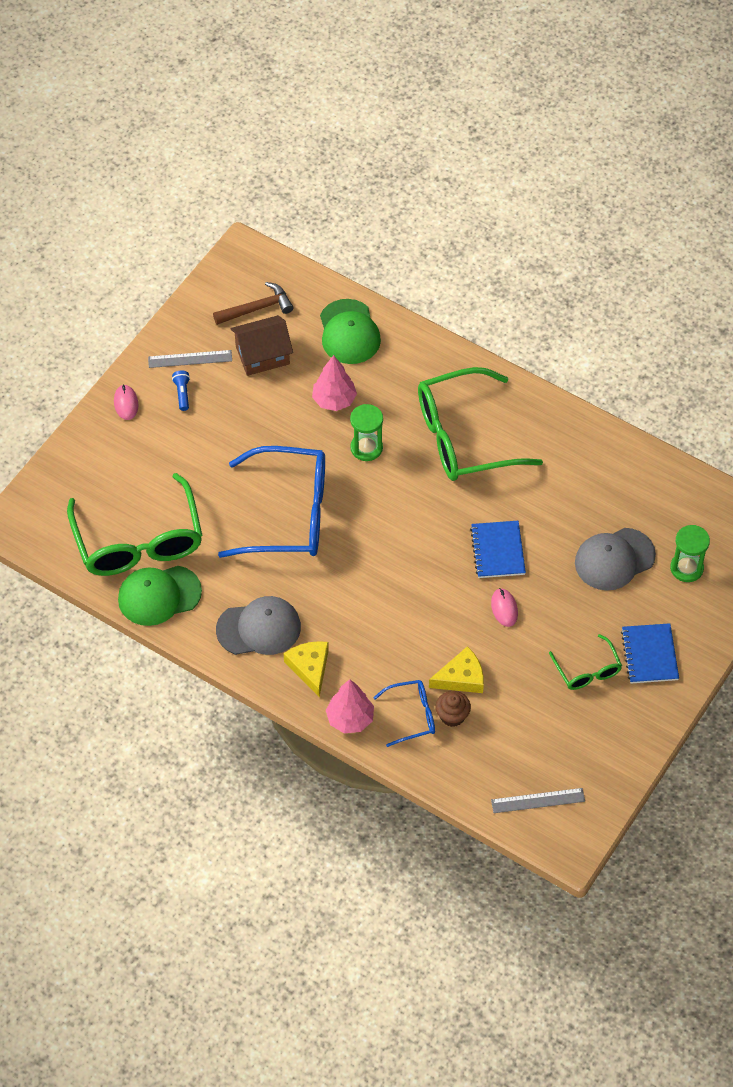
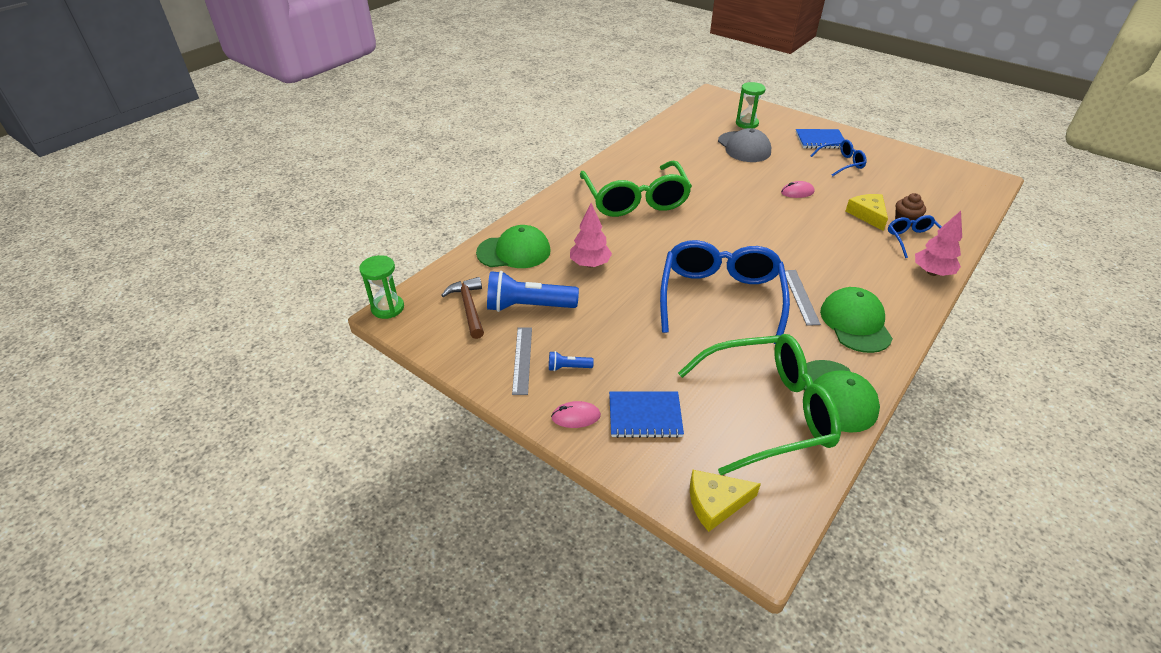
camera: 85 degrees left, 15 degrees down
(259, 628) = (855, 323): grey cap -> green cap
(262, 355) = (528, 306): brown house -> blue flashlight
(310, 668) = (888, 293): yellow cheese -> yellow cheese (716, 503)
(366, 448) = (644, 249): green hourglass -> green hourglass (388, 308)
(497, 551) = (744, 192): blue notebook -> blue notebook (645, 416)
(538, 800) = (961, 189): grey ruler -> grey ruler (800, 296)
(587, 670) = (841, 163): green glasses -> blue glasses

